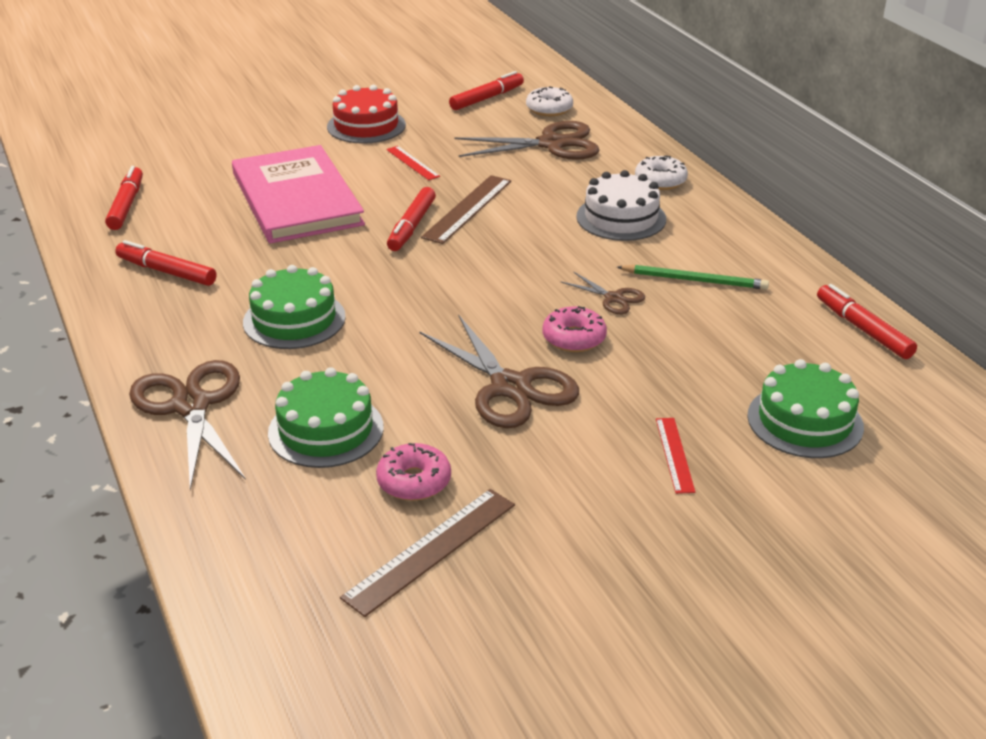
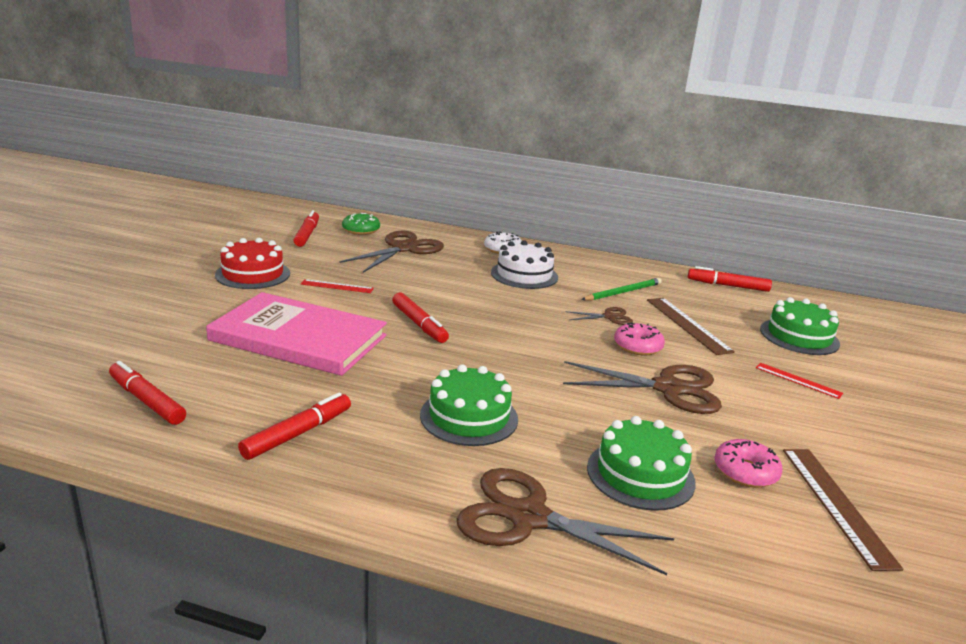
camera: 50 degrees left, 10 degrees down
(166, 272) = (297, 433): red marker -> red marker turned 150 degrees clockwise
(467, 208) = (431, 301): brown ruler -> brown ruler (687, 325)
(549, 109) = (361, 230): white donut -> green donut

